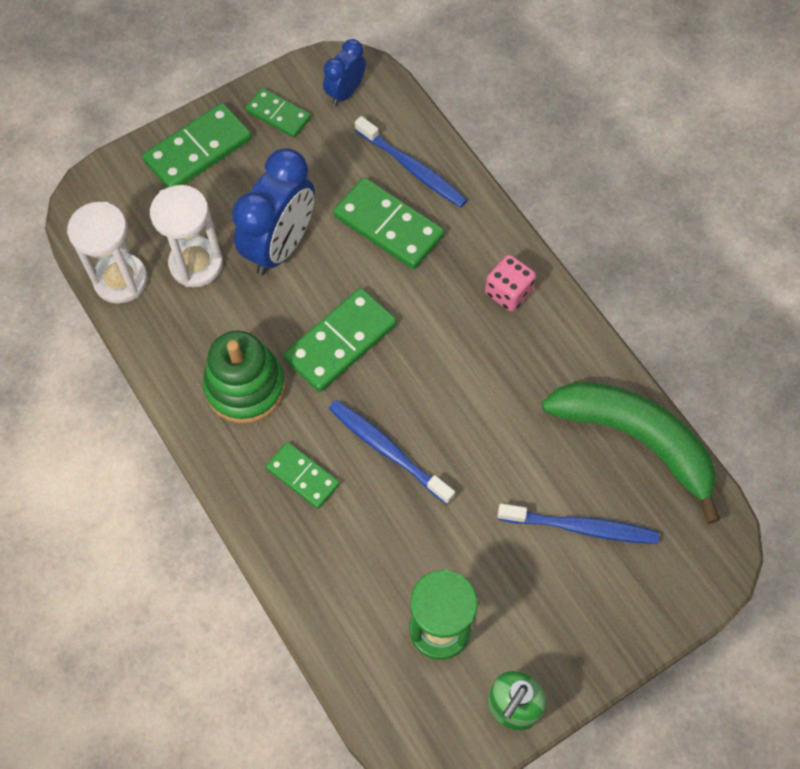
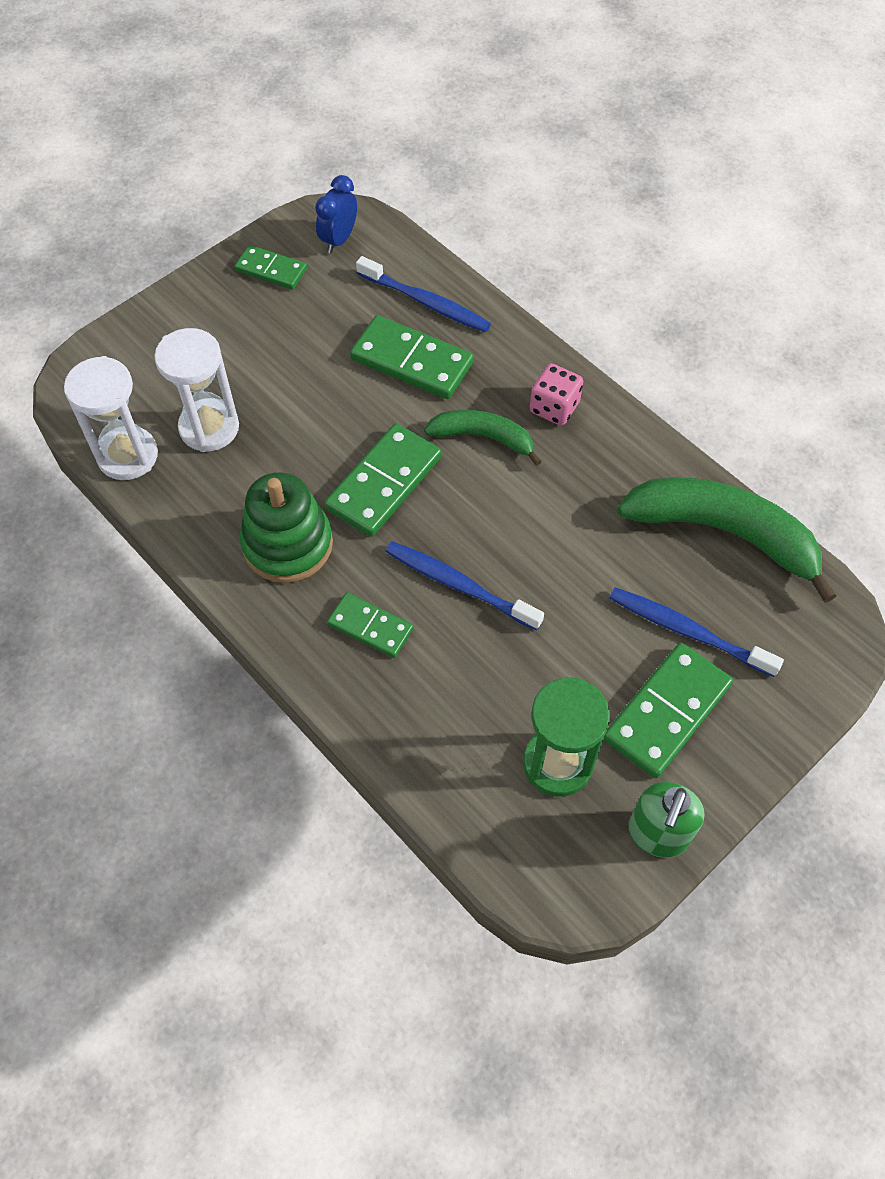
camera: 10 degrees left, 5 degrees down
(198, 150) = (191, 315): green domino -> green domino (667, 712)
(280, 246) = (299, 397): blue clock -> none
(438, 311) = (483, 437): none -> green banana
(581, 527) = (687, 631): blue toothbrush -> blue toothbrush turned 150 degrees counterclockwise

